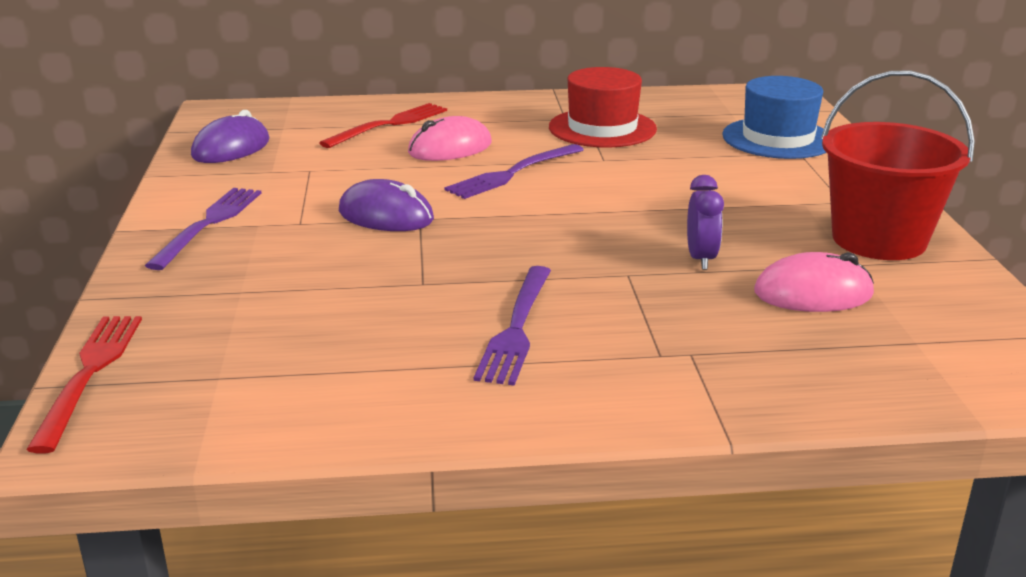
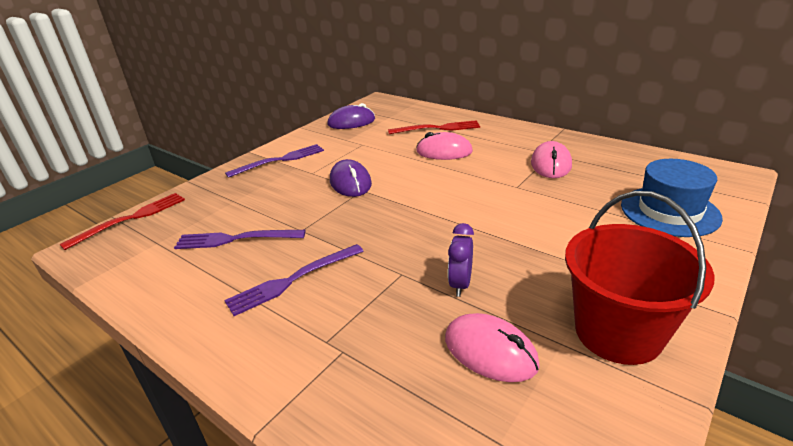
camera: 45 degrees right, 5 degrees up
(512, 173) = (450, 178): purple fork -> purple fork (235, 239)
(602, 128) = (551, 164): red hat -> pink mouse
(701, 259) = (460, 284): purple clock -> purple clock turned 150 degrees clockwise

